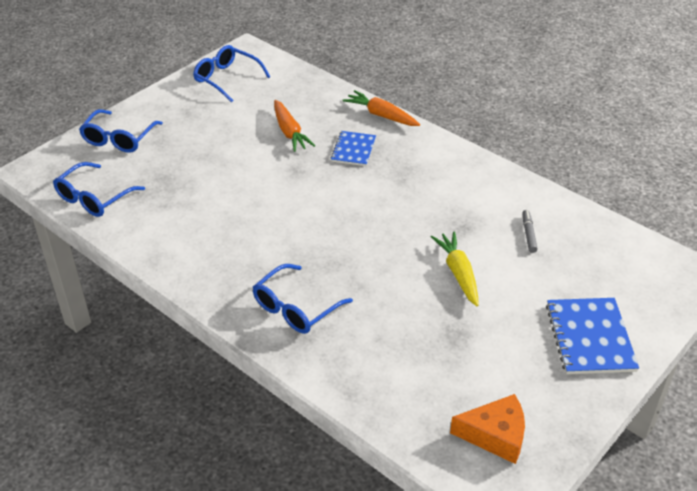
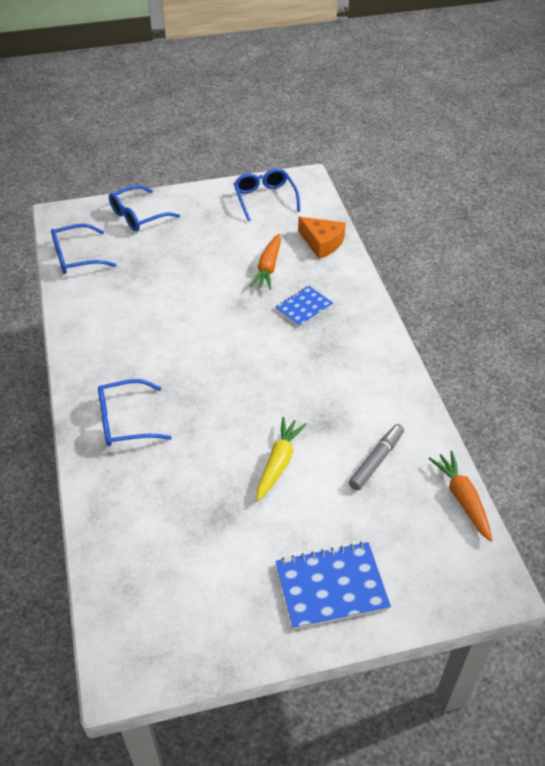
camera: 35 degrees right, 5 degrees up
(381, 115) = (358, 287): orange carrot -> orange carrot (462, 499)
(495, 435) = (164, 620): orange cheese -> orange cheese (322, 243)
(528, 234) = (376, 460): grey marker -> grey marker, size x1.51
(590, 337) = (331, 586): blue notebook -> blue notebook turned 45 degrees clockwise

